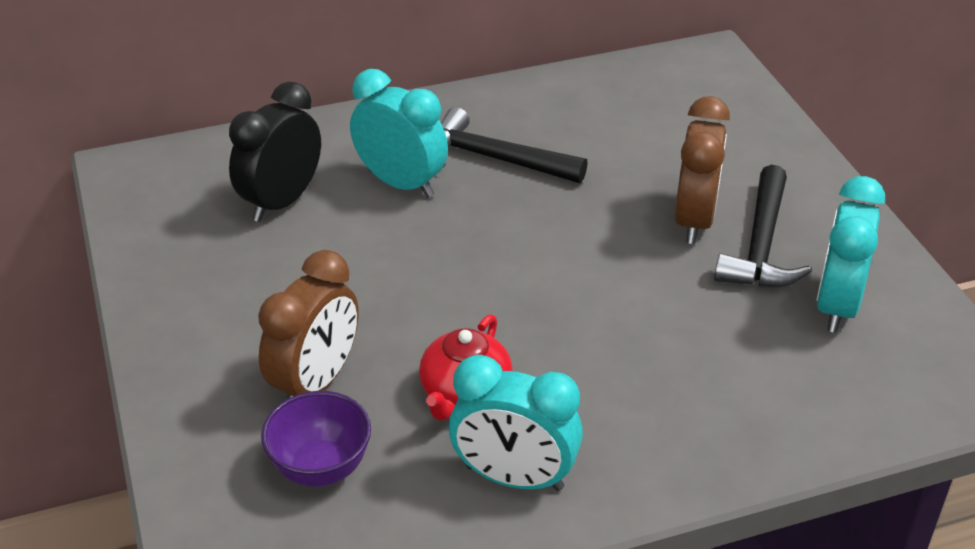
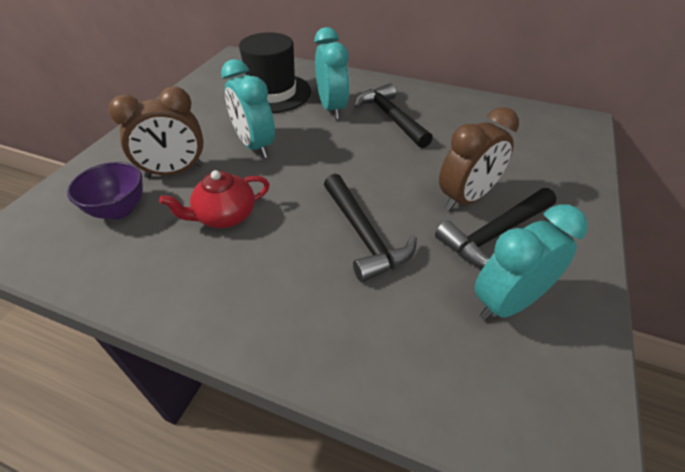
camera: 40 degrees right, 5 degrees up
(281, 201) = (272, 93): black clock -> black hat
(514, 478) = (184, 275): turquoise clock -> turquoise clock (255, 146)
(642, 321) = (364, 235): none -> black hammer

